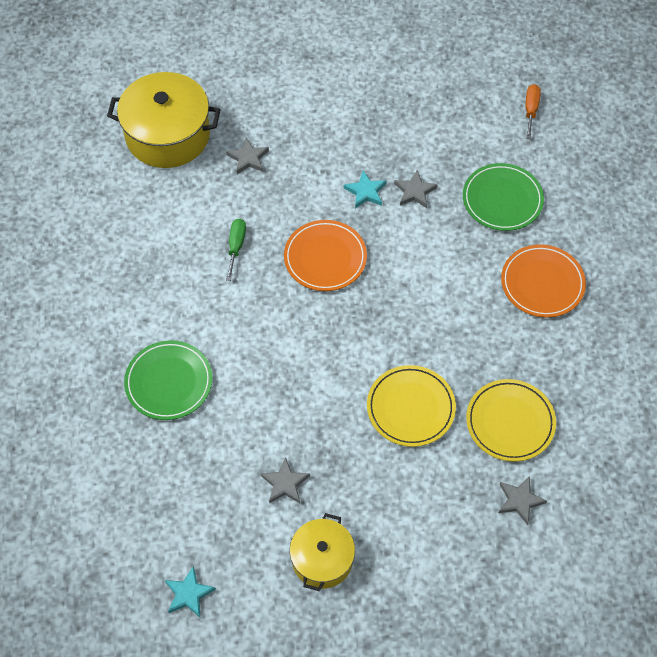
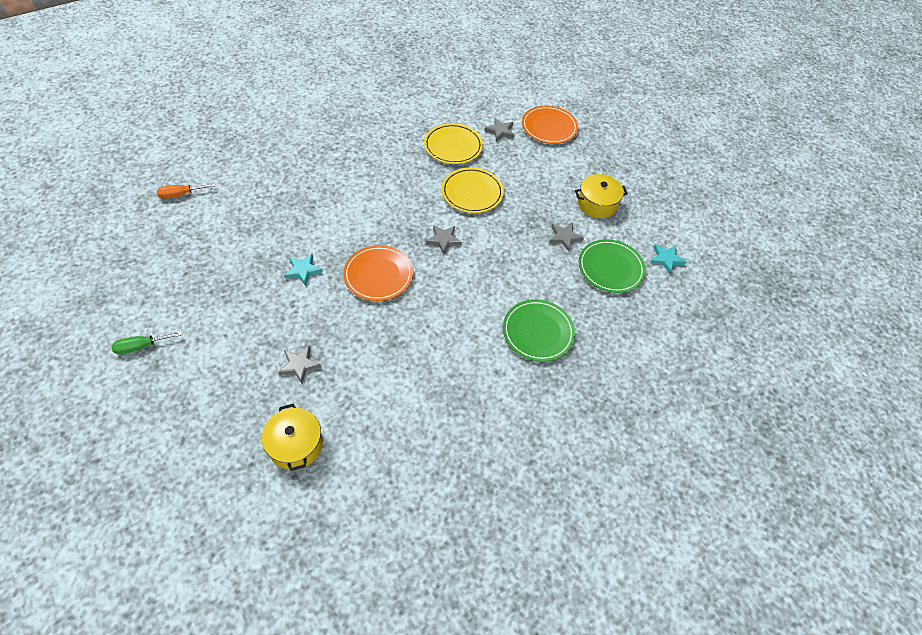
camera: 120 degrees left, 5 degrees down
(168, 135) = (296, 445): yellow pot -> yellow pot, size x0.60
(236, 246) = (396, 337): green screwdriver -> green screwdriver (141, 346)
(414, 191) = (290, 240): grey star -> grey star (443, 240)
(502, 199) = (278, 190): green plate -> green plate (610, 268)
(542, 283) = (342, 154): orange plate -> orange plate (549, 127)

